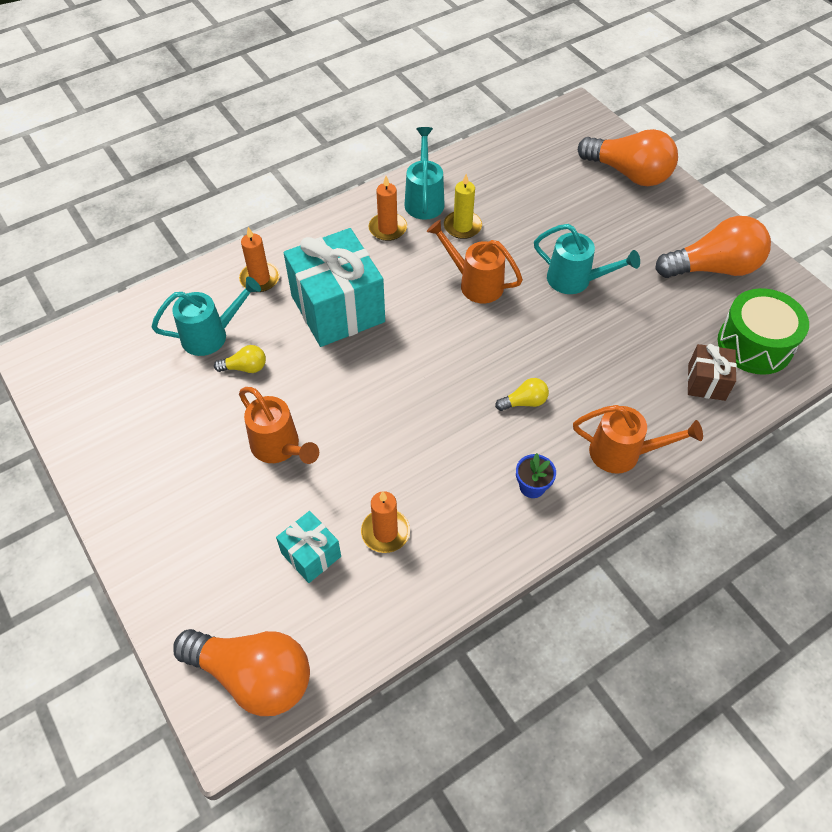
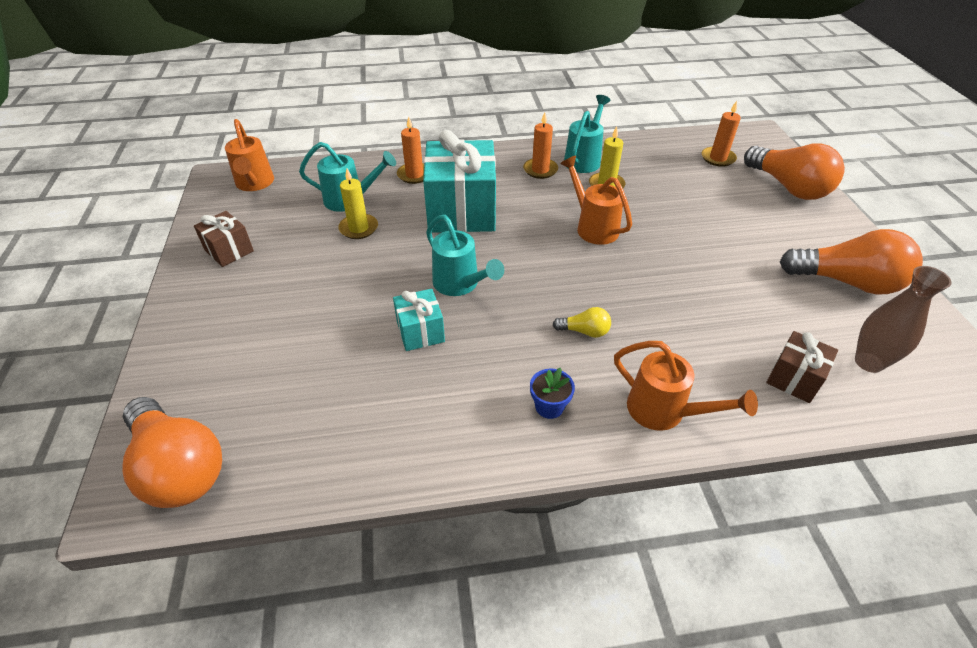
camera: 25 degrees right, 10 degrees down
(125, 445) = (229, 251): none -> brown gift
(245, 368) = (358, 228): yellow light bulb -> yellow candle
(279, 447) = (342, 292): orange watering can -> orange watering can (255, 184)
(311, 555) = (305, 385): turquoise gift -> turquoise gift (420, 332)
(385, 532) = (383, 392): orange candle -> orange candle (718, 158)
(575, 280) = (691, 251): turquoise watering can -> turquoise watering can (460, 284)
(754, 344) = (868, 362): green drum -> brown vase

